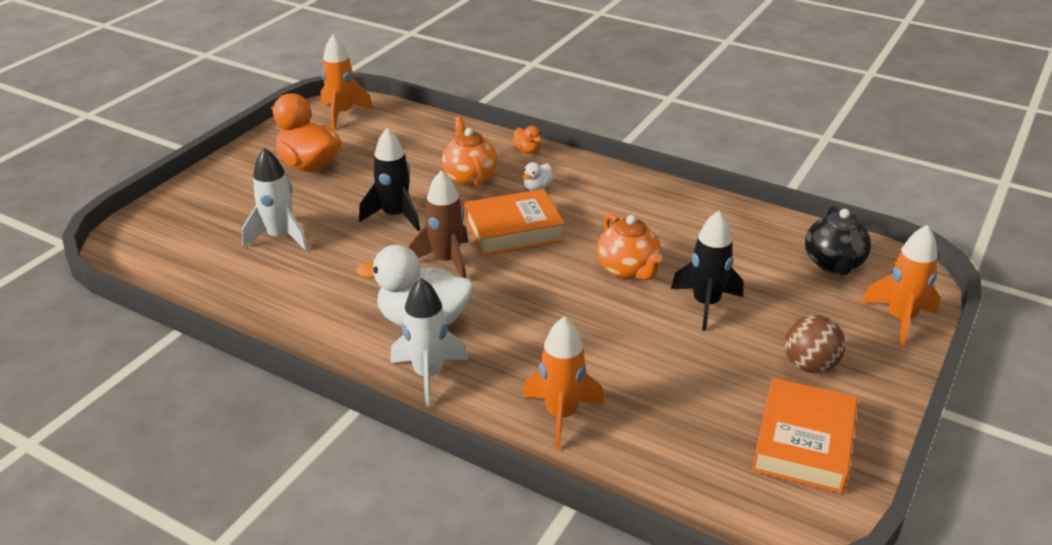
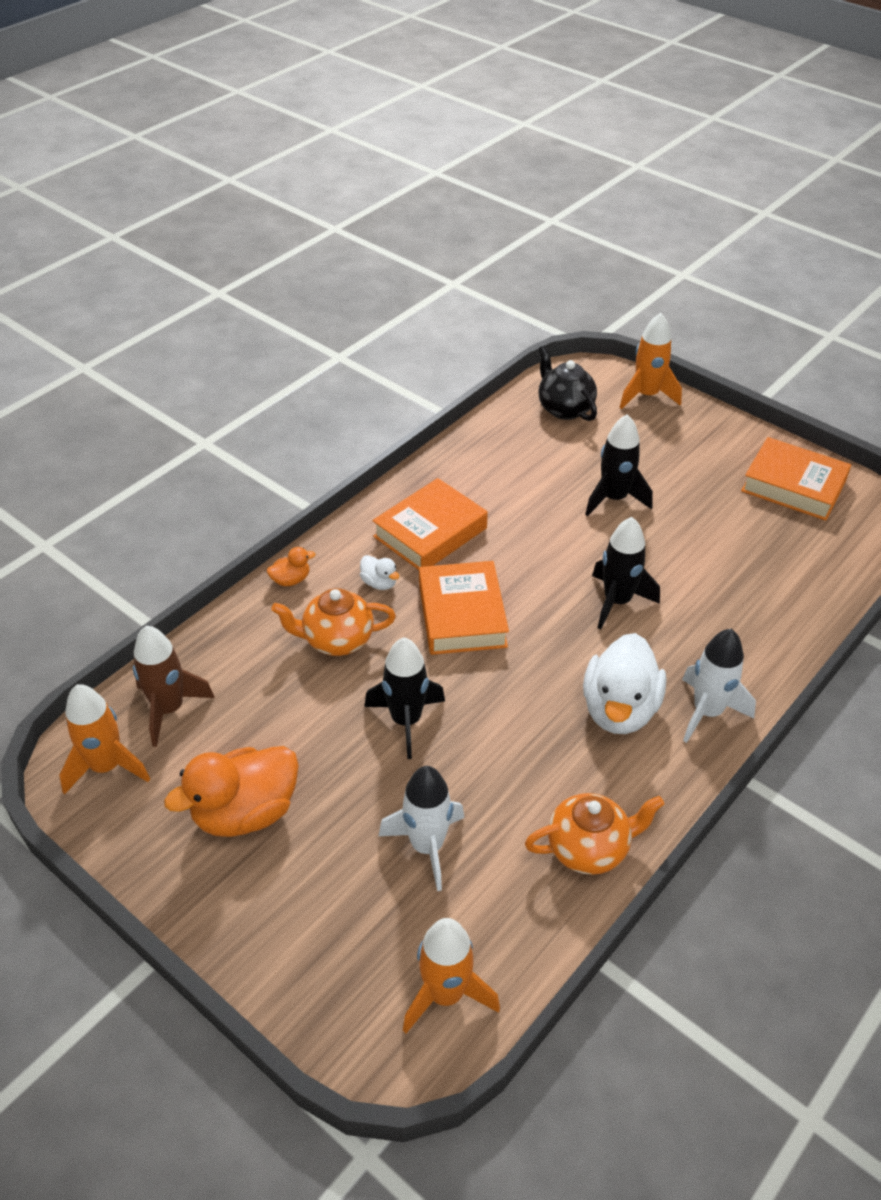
camera: 80 degrees left, 10 degrees up
(446, 261) = (512, 679): brown rocket -> brown rocket (169, 709)
(557, 313) = (617, 601): none -> black rocket
(561, 415) = (764, 621): orange rocket -> orange rocket (445, 994)
(607, 204) = (430, 532): none -> orange book
(628, 270) = (553, 539): orange teapot -> orange teapot (589, 849)
(809, 365) = (702, 459): brown ball -> none
(833, 264) = (564, 409): black teapot -> black teapot turned 135 degrees counterclockwise

